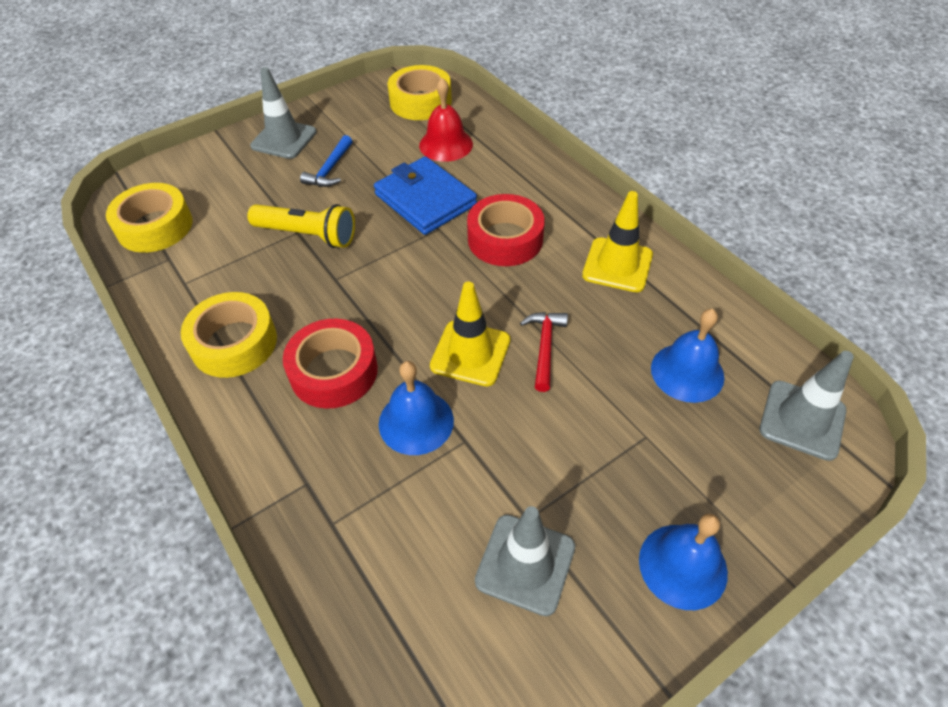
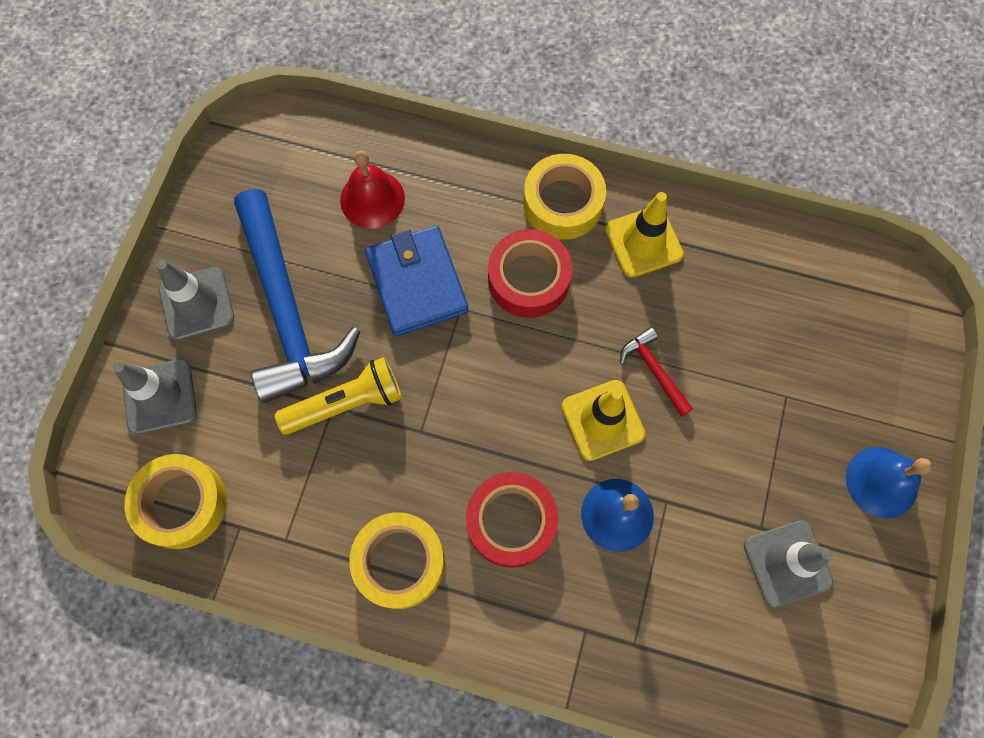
camera: 40 degrees left, 20 degrees up
(330, 169) = (287, 310): blue hammer -> blue hammer, size x2.37
(420, 102) = (292, 156): yellow tape -> yellow tape (562, 203)
(425, 200) = (416, 283): blue wallet -> blue wallet turned 60 degrees clockwise
(687, 372) = (773, 315): blue bell -> none
(802, 420) = (876, 300): grey traffic cone -> grey traffic cone (160, 396)

